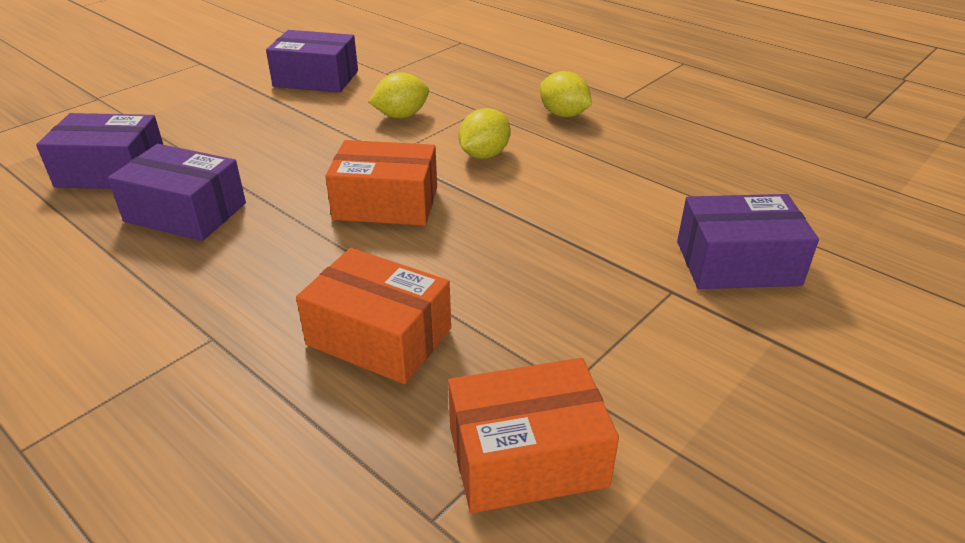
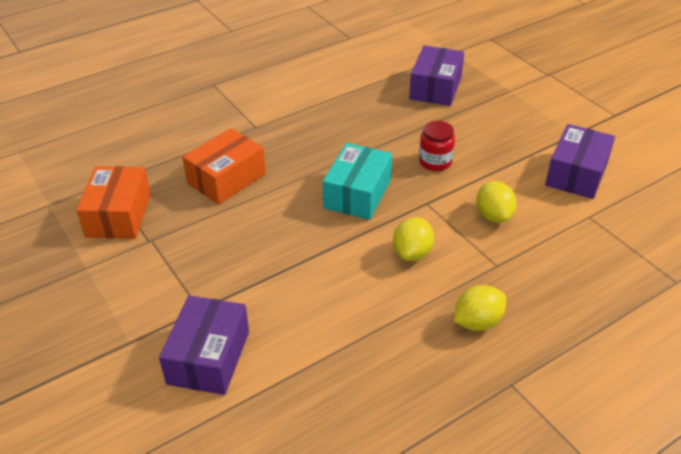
camera: 105 degrees right, 5 degrees up
(185, 212) = (376, 115): purple box -> none
(304, 156) = (435, 162): none -> red jar
(386, 203) = (357, 194): orange box -> turquoise box
(484, 155) = (412, 253): yellow lemon -> yellow lemon turned 60 degrees clockwise

